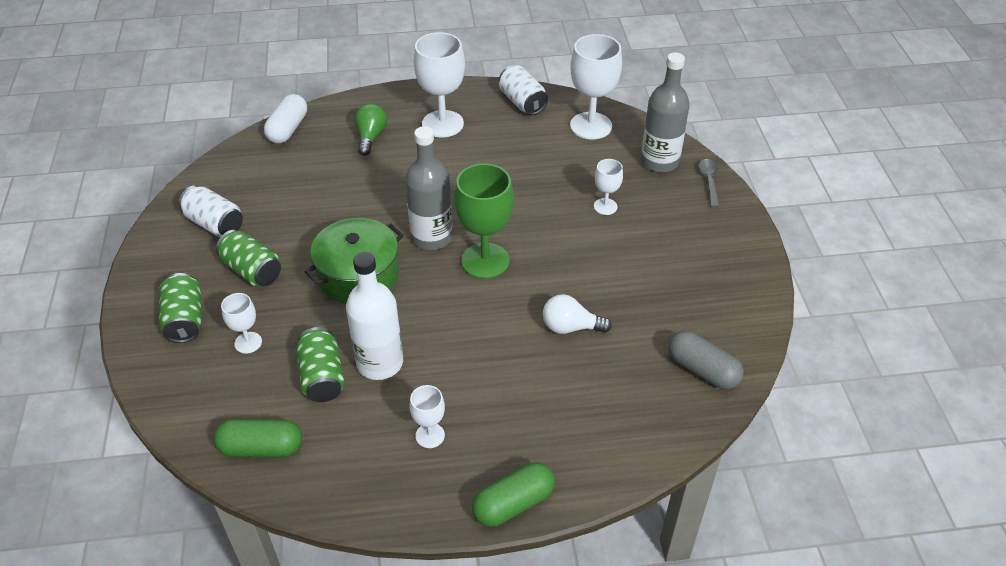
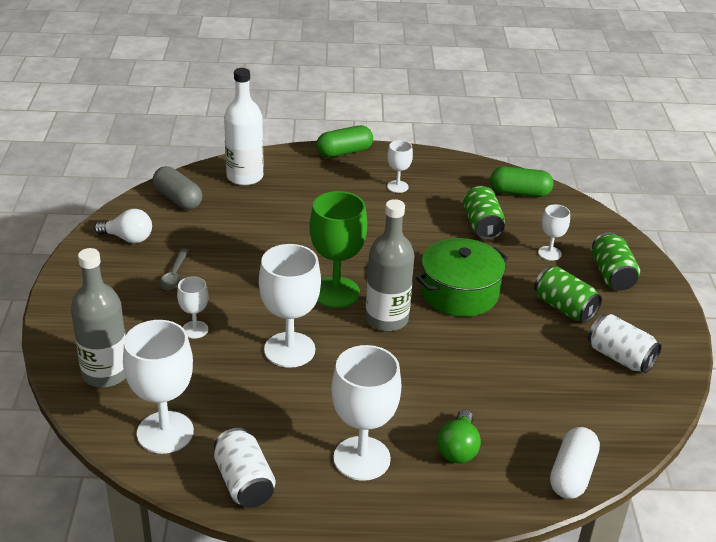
camera: 175 degrees left, 10 degrees down
(380, 363) = (436, 229): white bottle -> white bottle (245, 177)
(515, 197) = (289, 350): none -> white goblet
(570, 327) = (272, 235): white light bulb -> white light bulb (128, 238)
(709, 181) = (64, 344): grey spoon -> grey spoon (174, 275)

